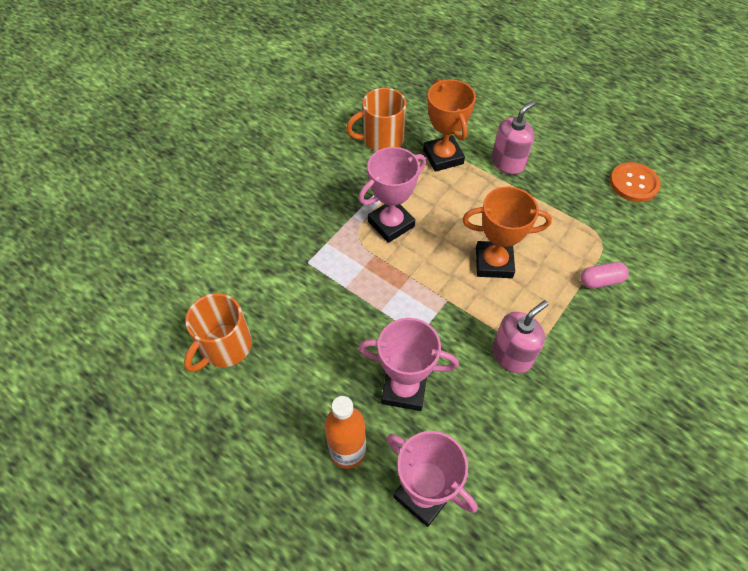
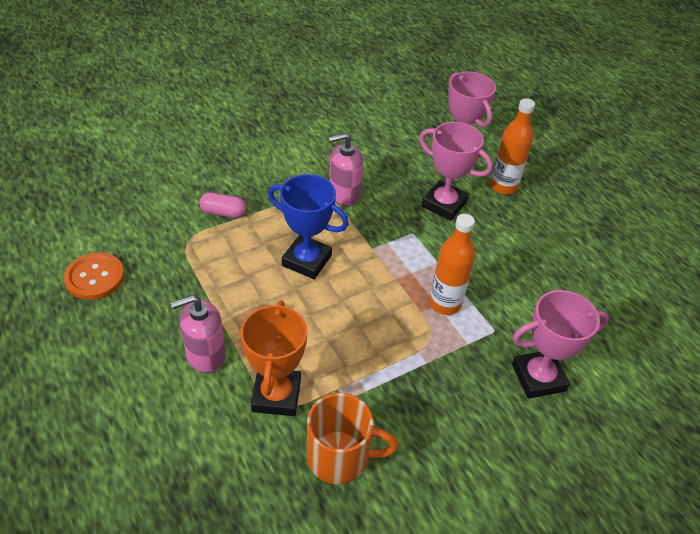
camera: 160 degrees left, 10 degrees down
(225, 347) = (593, 285): orange mug -> none
(357, 270) = (445, 303): none -> orange bottle
(391, 224) = (387, 336): pink trophy -> pink trophy (538, 377)
(494, 263) = (307, 260): orange trophy -> blue trophy

